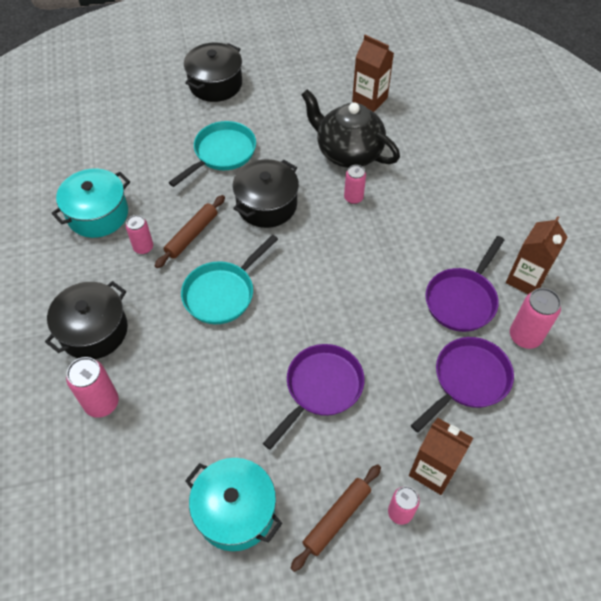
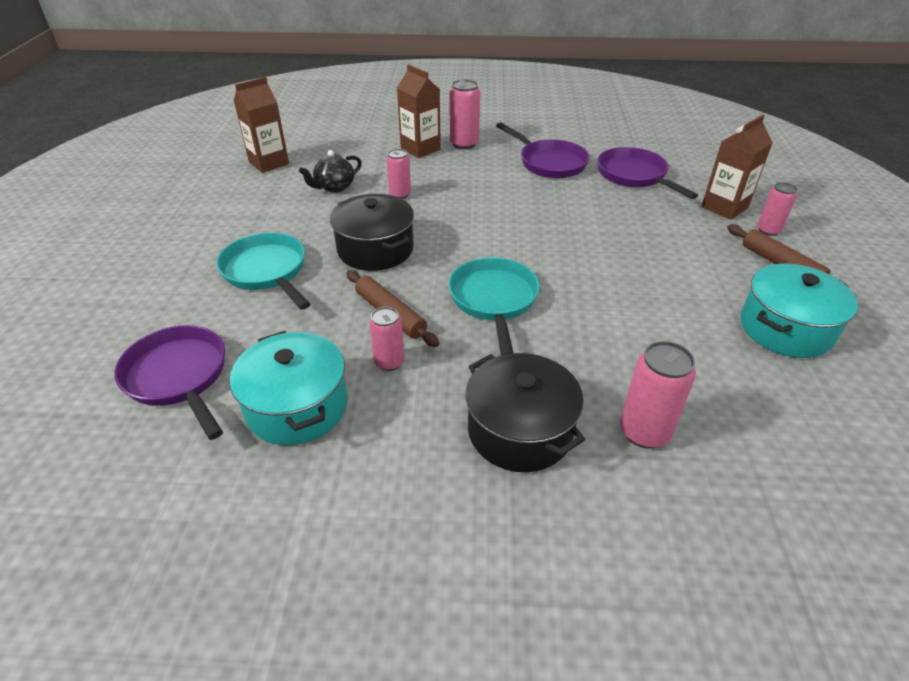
camera: 75 degrees left, 15 degrees down
(215, 84) = (134, 260): black pot -> none
(222, 293) = (494, 300): turquoise pan -> turquoise pan turned 150 degrees counterclockwise
(321, 388) = (636, 251): purple pan -> purple pan (179, 377)
(348, 152) = (334, 187): black teapot -> black teapot, size x0.52
(525, 336) = (594, 145): pink can -> pink can (464, 144)
(526, 279) = (537, 133): brown carton -> brown carton (420, 149)

